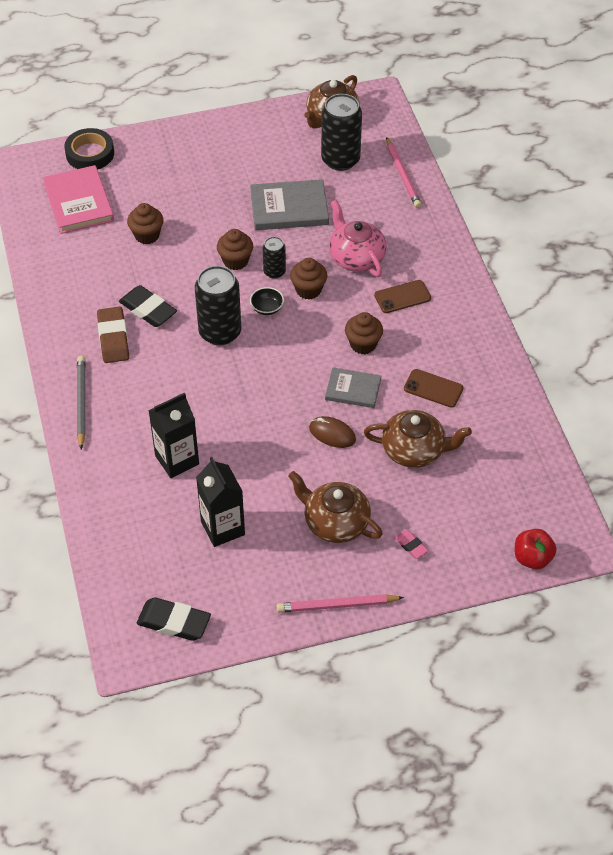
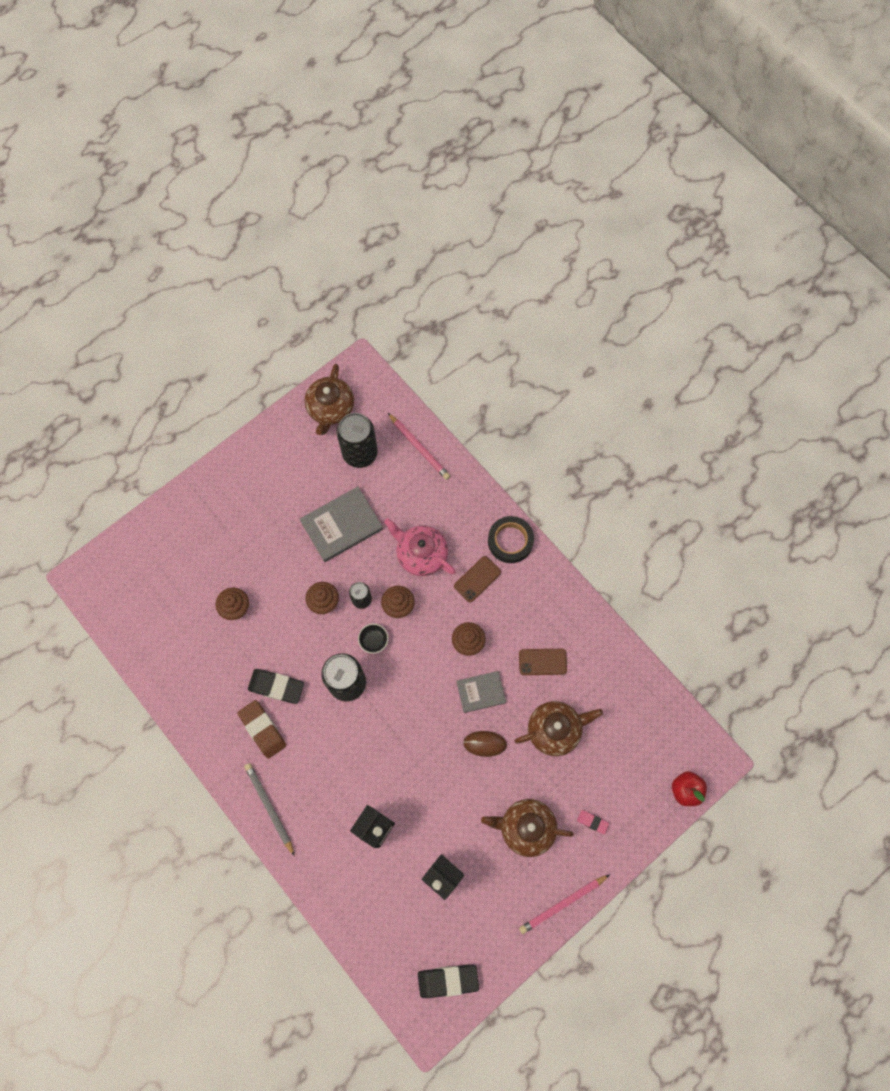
camera: 25 degrees left, 20 degrees up
(79, 202) = (158, 598): pink book -> none
(90, 154) = (140, 539): black tape -> black tape (510, 541)

